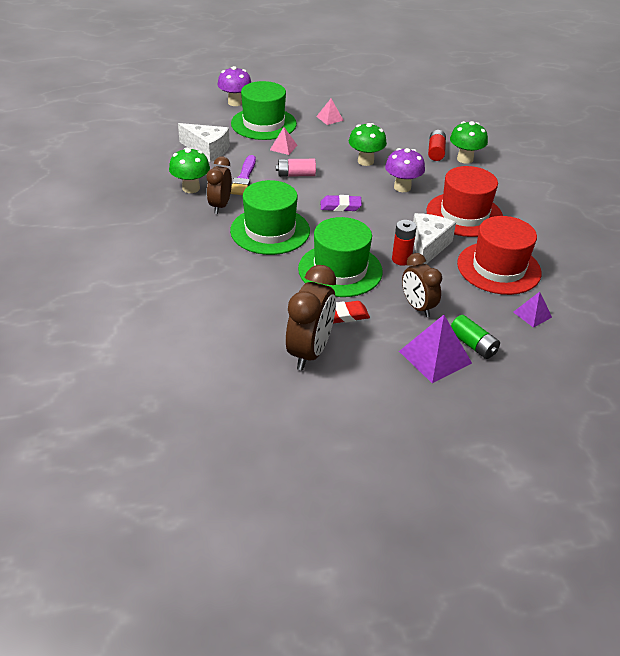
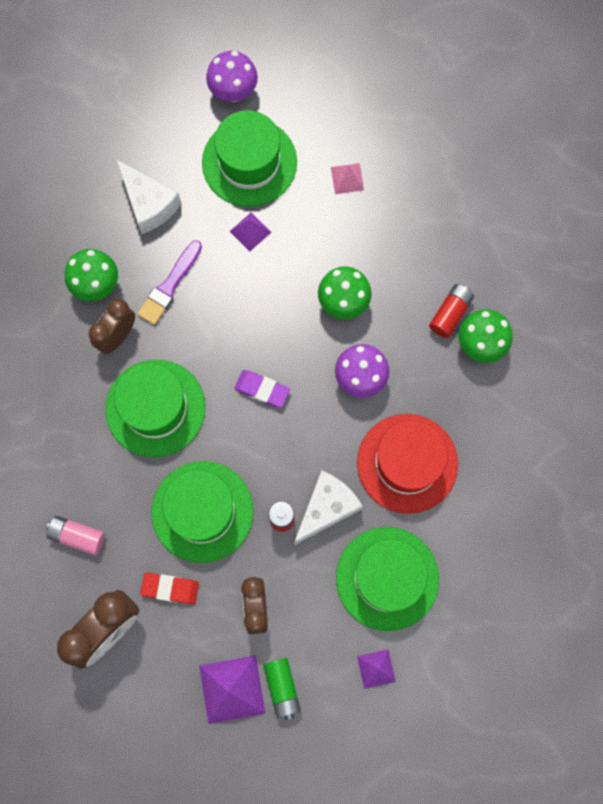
camera: 25 degrees right, 35 degrees up
(283, 147) = (250, 231): pink pyramid -> purple pyramid
(296, 175) = (238, 301): pink battery -> pink battery (77, 536)
(498, 268) = (387, 578): red hat -> green hat

